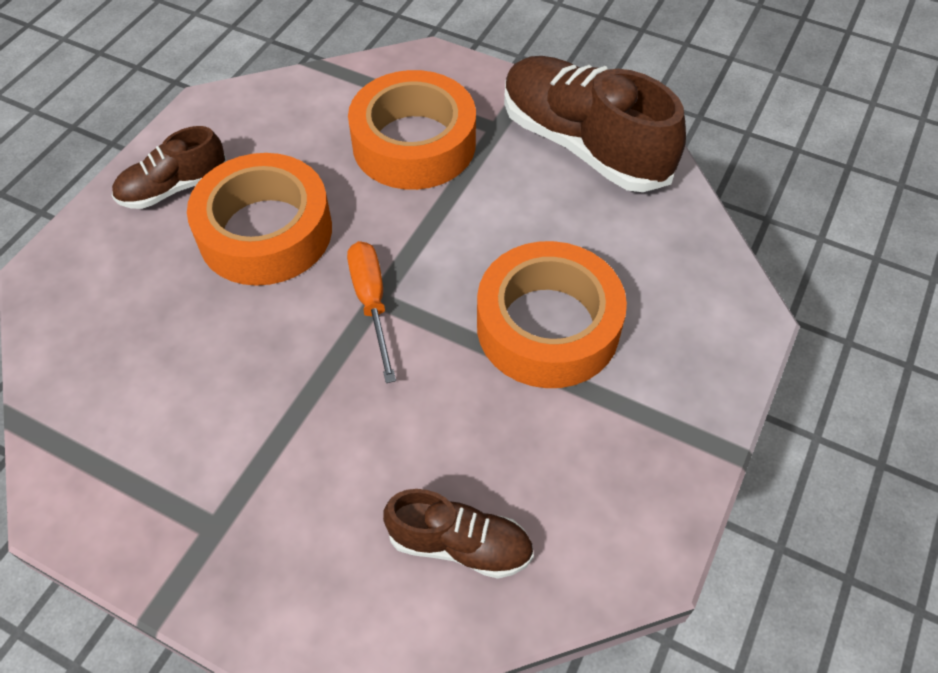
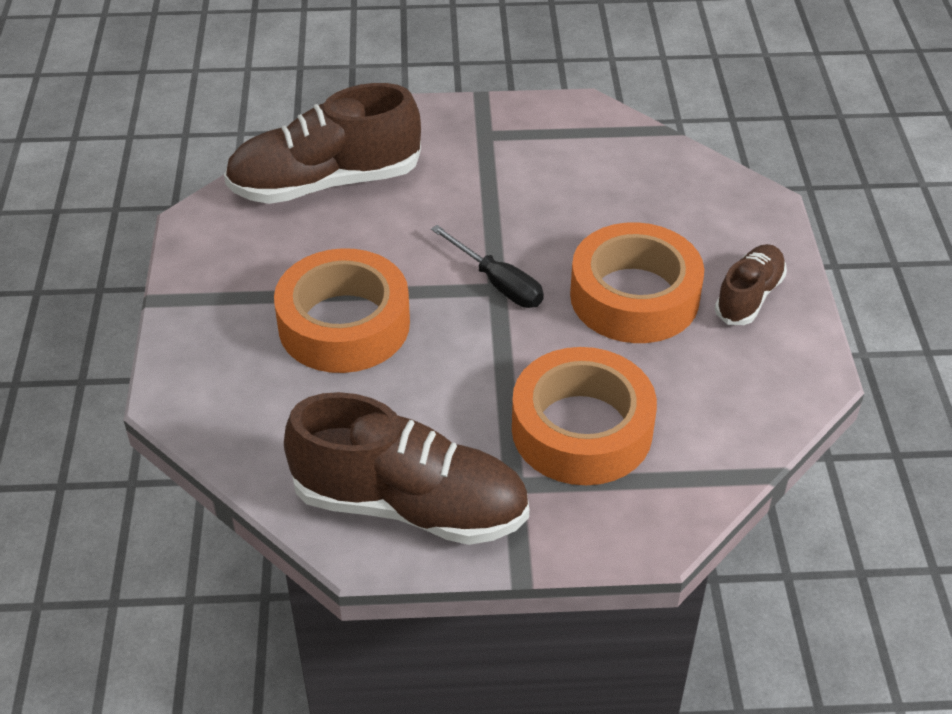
camera: 150 degrees right, 10 degrees down
(372, 303) = (497, 283): orange screwdriver -> black screwdriver
(460, 544) = (325, 183): brown shoe -> brown shoe, size x1.85

